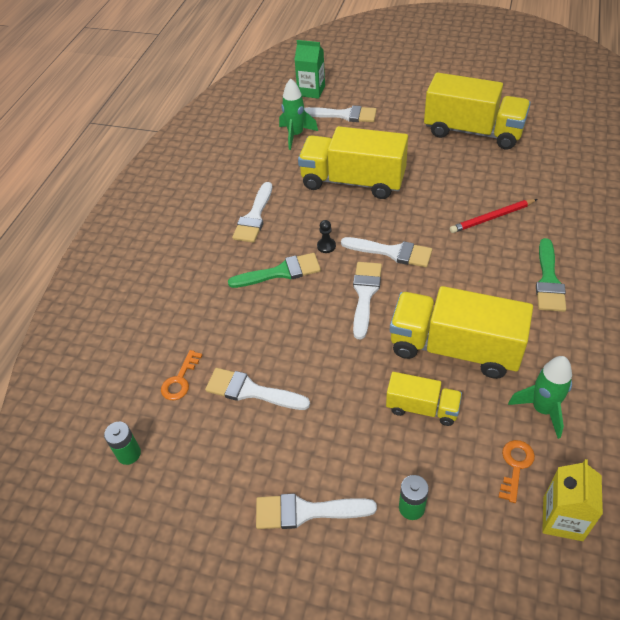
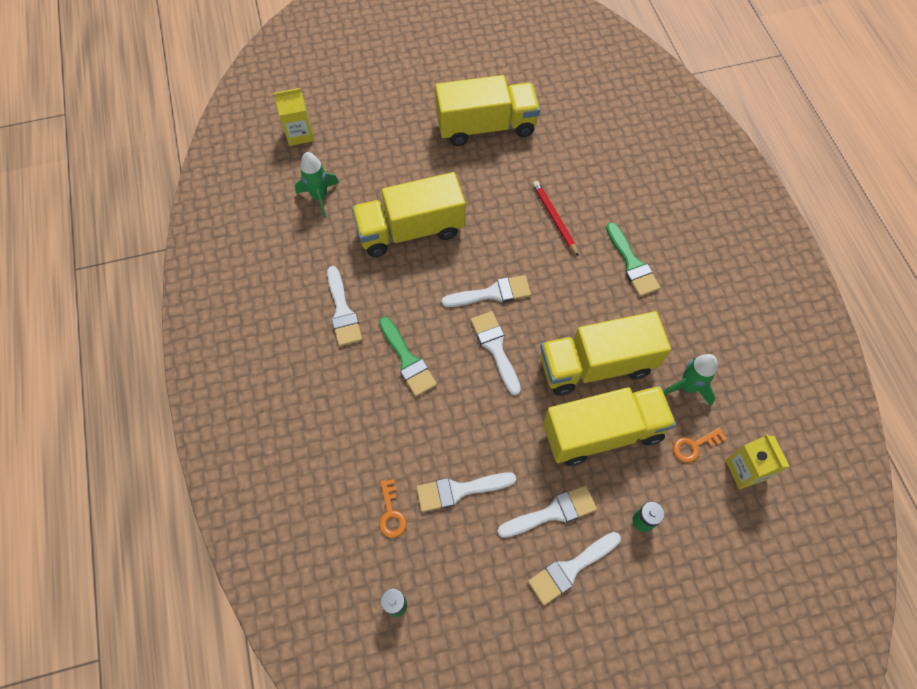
camera: 35 degrees left, 15 degrees up
(281, 272) = (407, 360): green brush -> green brush turned 105 degrees clockwise
(311, 91) = (299, 134): green carton -> yellow carton
(326, 246) = (431, 313): black pawn -> none
(344, 115) = (353, 152): white brush -> white brush (552, 512)
(422, 408) = (602, 432): yellow truck -> yellow truck, size x1.91
(492, 218) = (554, 218): red pencil -> red pencil turned 120 degrees clockwise
(515, 466) = (694, 446): orange key -> orange key turned 105 degrees counterclockwise

